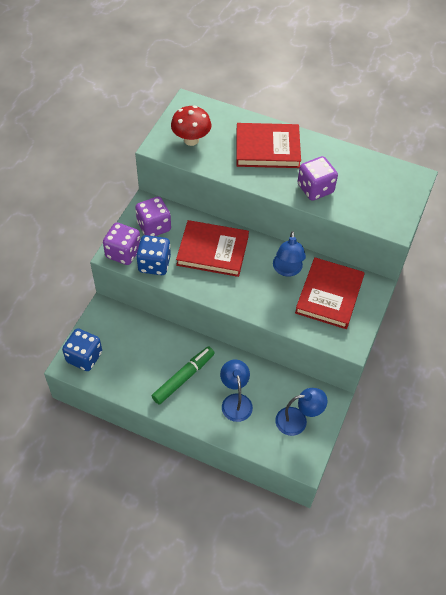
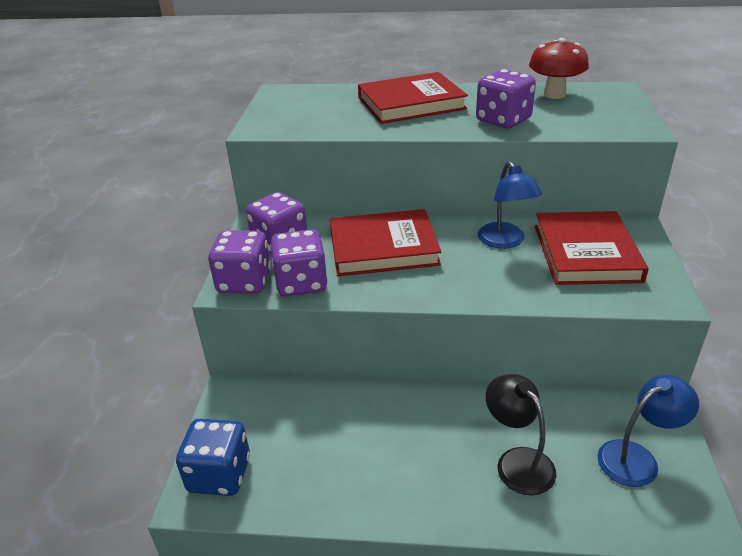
camera: 15 degrees left, 20 degrees down
(154, 264) = (301, 283): blue dice -> purple dice
(183, 378) = (410, 453): green marker -> none
(191, 140) = (302, 116): red mushroom -> red mushroom (554, 95)
(235, 401) = (517, 461): blue lamp -> black lamp

